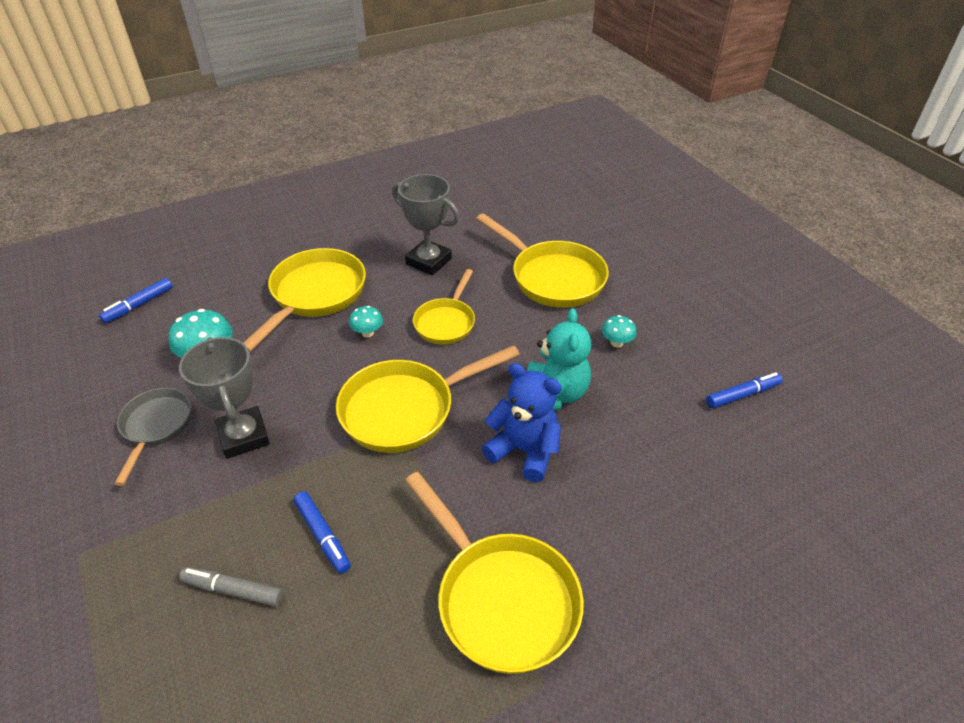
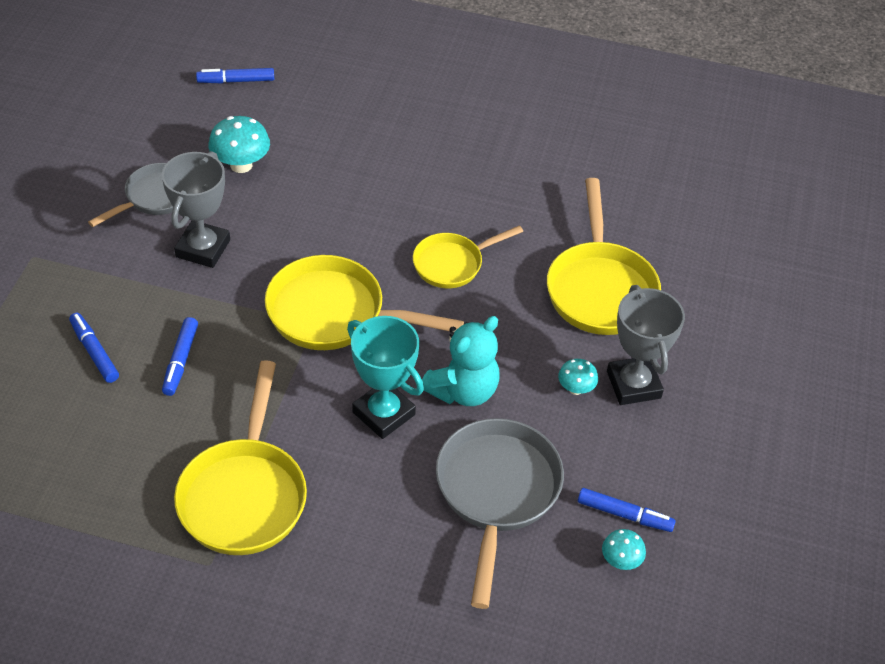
camera: 40 degrees right, 5 degrees up
(233, 590) = (94, 352): grey marker -> blue marker
(315, 295) = (374, 163): yellow pan -> none
(367, 333) = (378, 228): turquoise mushroom -> turquoise mushroom (620, 561)
(429, 261) = (507, 195): grey trophy -> grey trophy (633, 385)
(524, 451) = (383, 413): blue teddy bear -> turquoise trophy
(660, 443) = (496, 493): none -> grey pan

